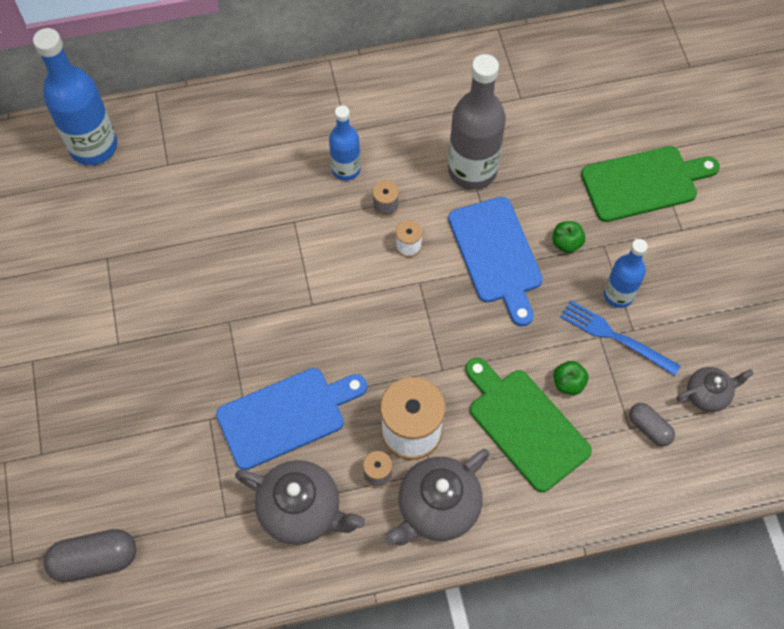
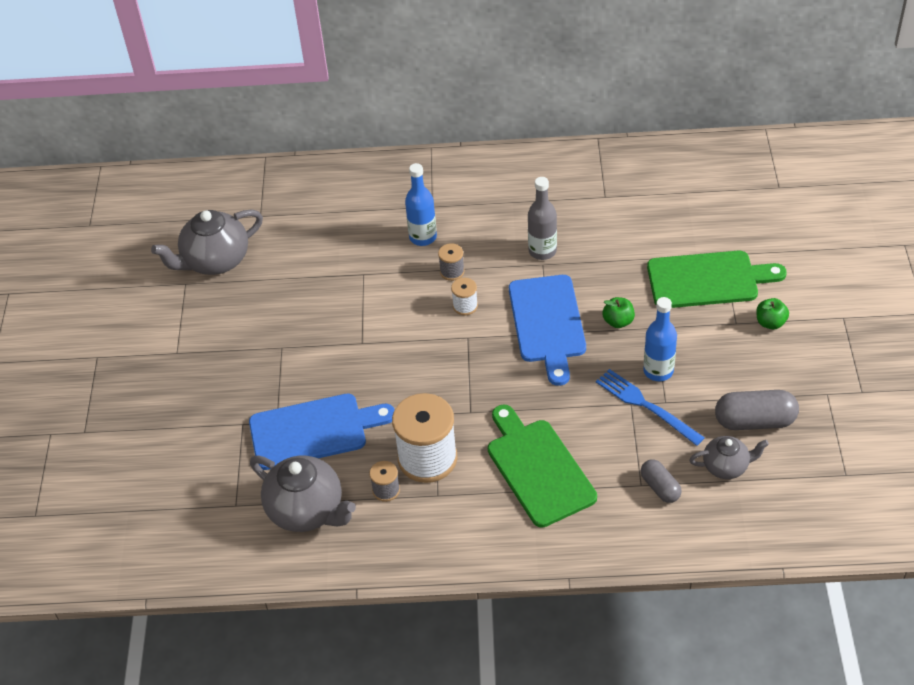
camera: 15 degrees right, 15 degrees down
(93, 146) = (198, 194): blue bottle -> none
(95, 560) = (108, 523): grey capsule -> grey capsule (754, 421)
(437, 508) = (435, 526): grey teapot -> grey teapot (215, 261)
(472, 170) = (542, 251): grey bottle -> grey bottle, size x0.59
(568, 383) = (589, 439): green apple -> green apple (770, 322)

